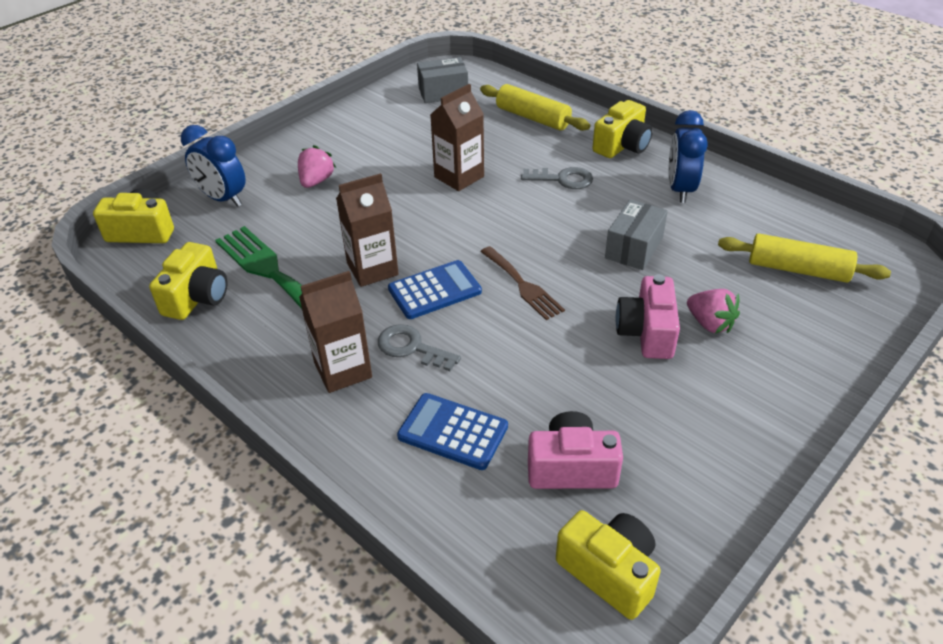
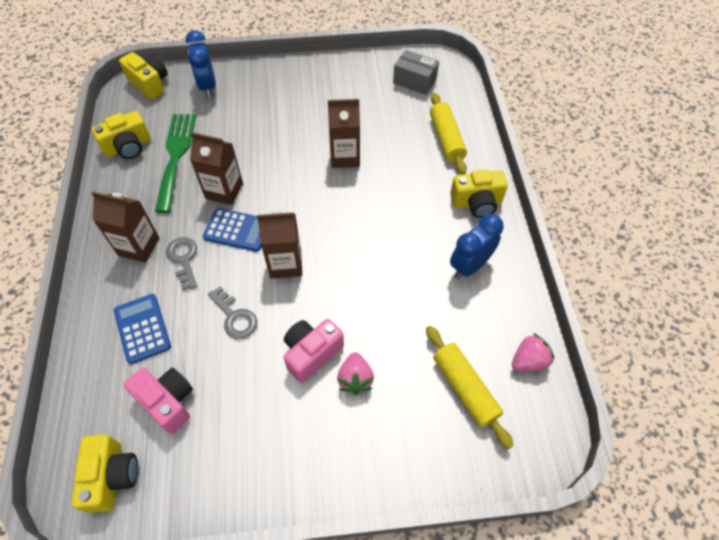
camera: 40 degrees right, 15 degrees up
(316, 181) = (265, 105): pink strawberry -> pink strawberry (528, 361)
(523, 285) = (285, 264): brown fork -> brown carton
(563, 179) = (404, 203): grey key -> grey key (235, 317)
(634, 248) = (381, 288): grey box -> none

